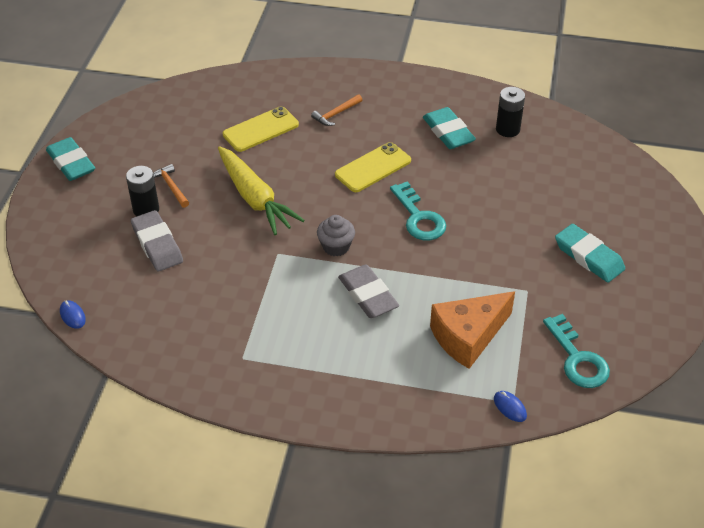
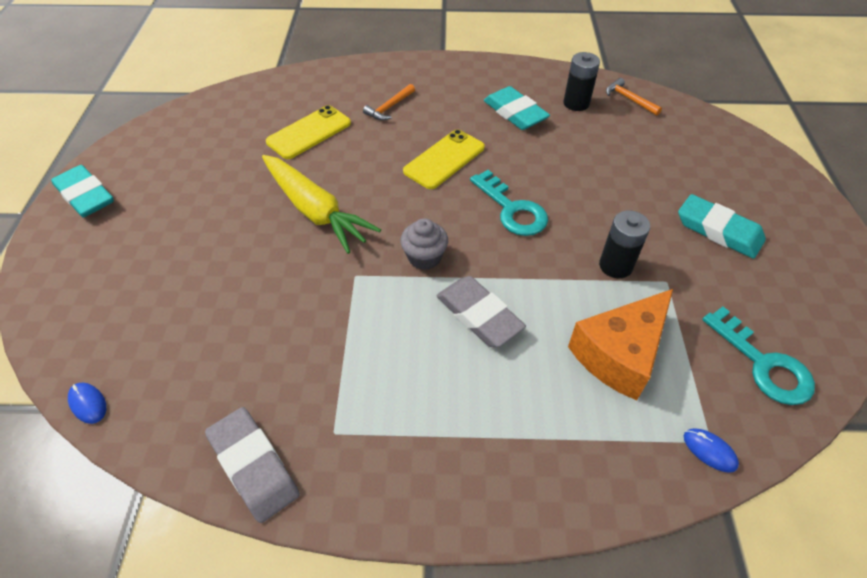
camera: 10 degrees left, 5 degrees up
(146, 210) = (182, 241): black battery -> black battery (615, 266)
(157, 244) = (200, 284): grey eraser -> grey eraser (253, 466)
(171, 186) = (211, 209): orange hammer -> orange hammer (629, 99)

